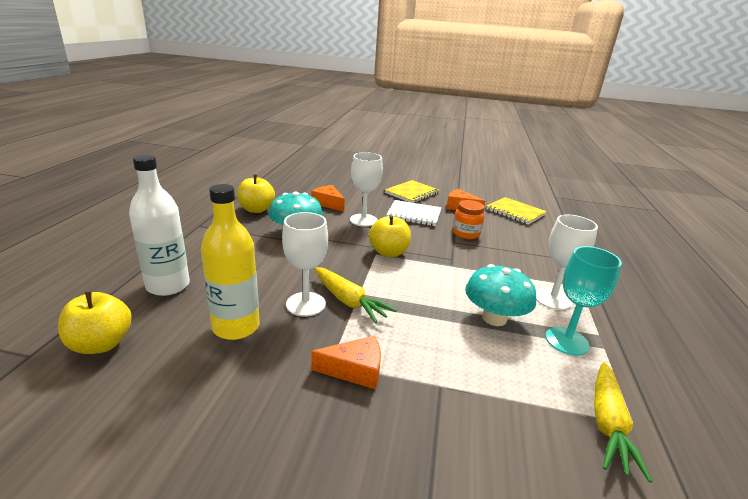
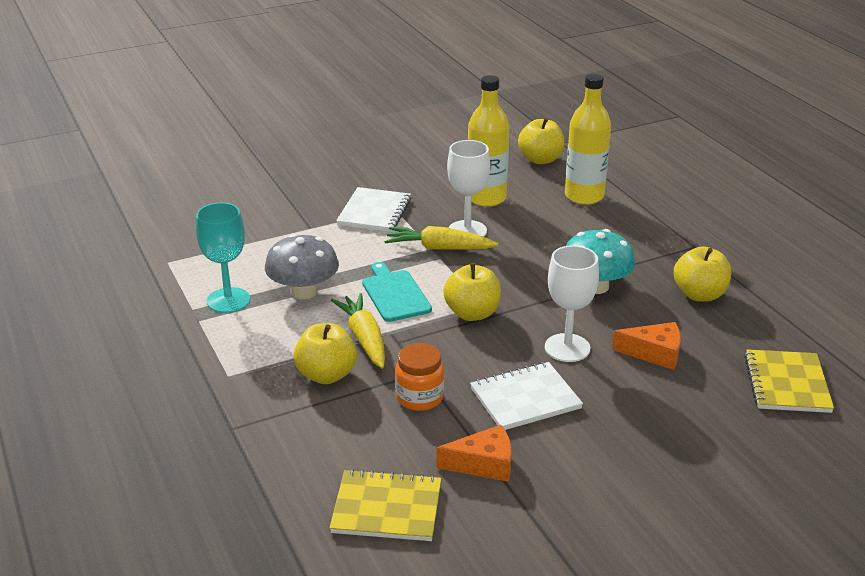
camera: 145 degrees right, 5 degrees up
(168, 285) = (584, 196): white bottle -> yellow bottle
(355, 370) = (374, 212): orange cheese -> white notebook
(412, 193) = (596, 458): yellow notebook -> yellow notebook (787, 383)
(424, 284) = (395, 294): none -> turquoise cutting board
(494, 318) = (303, 292): turquoise mushroom -> grey mushroom
(511, 261) = (326, 375): none -> yellow apple
(552, 299) = (255, 341): white goblet -> none
(607, 424) = (186, 254): yellow carrot -> yellow carrot (364, 338)

